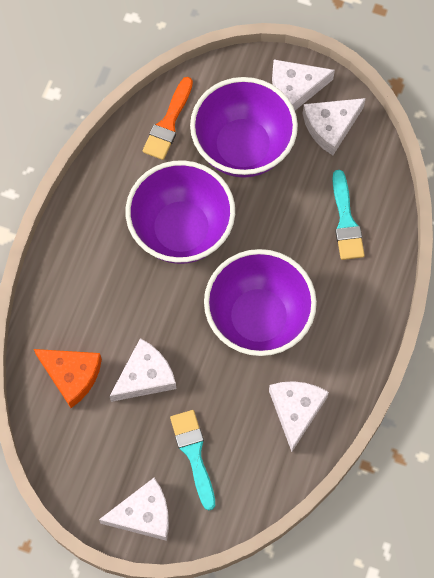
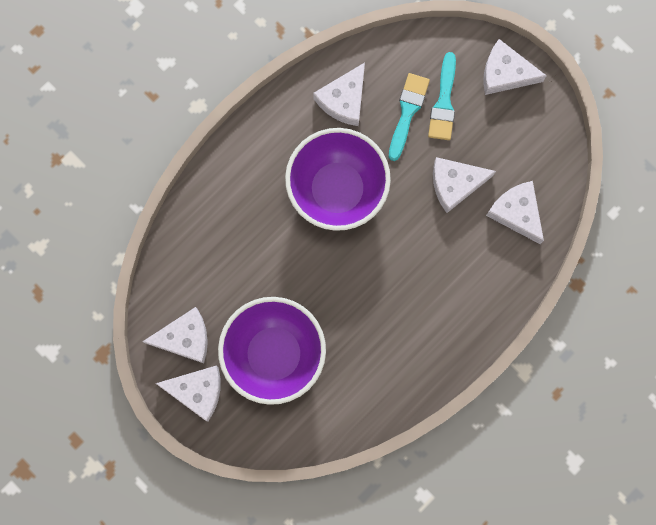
camera: 155 degrees left, 10 degrees up
(72, 375) = (516, 212): orange cheese -> white cheese
(168, 123) = (330, 410): orange brush -> none
(181, 230) = (366, 300): purple bowl -> none
(346, 221) = (218, 242): turquoise brush -> turquoise brush (407, 112)

